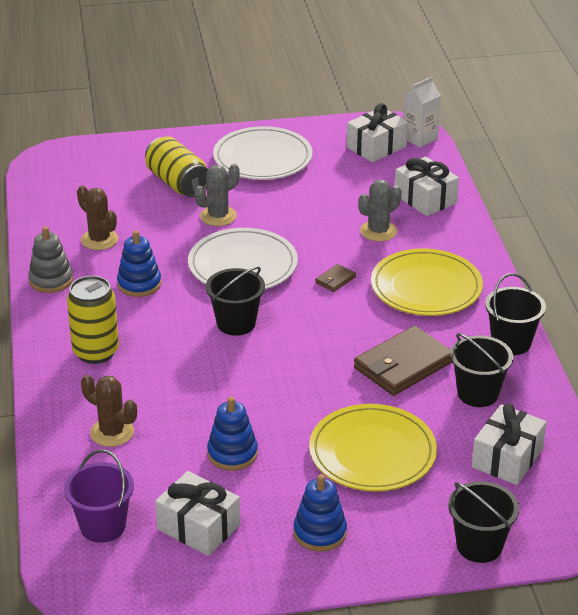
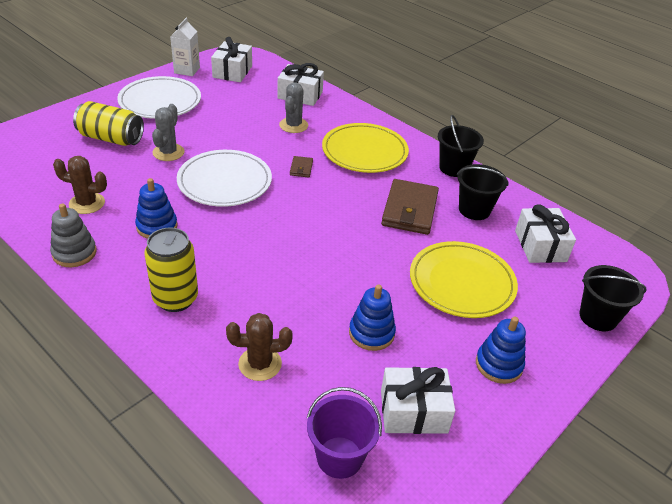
camera: 40 degrees left, 5 degrees up
(236, 323) = (265, 227): black bucket -> none
(419, 138) = (255, 59): white carton -> white carton (187, 70)

